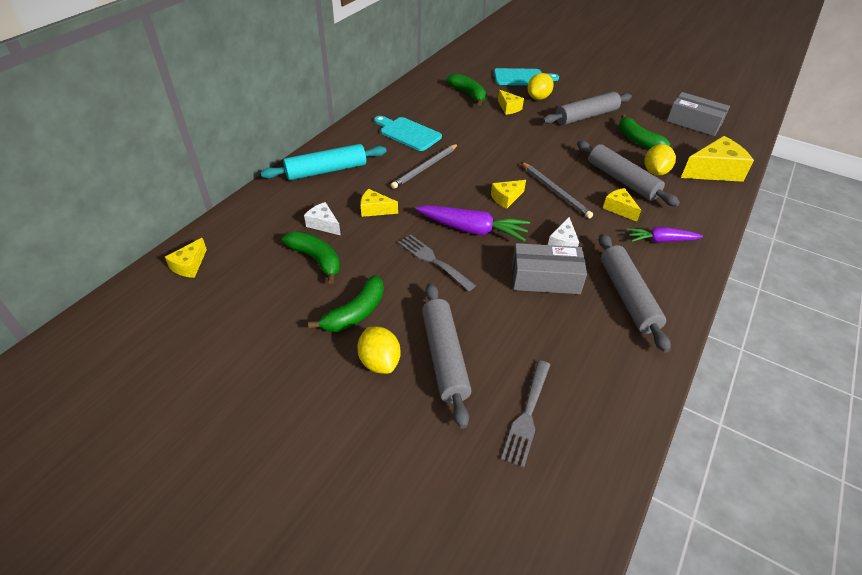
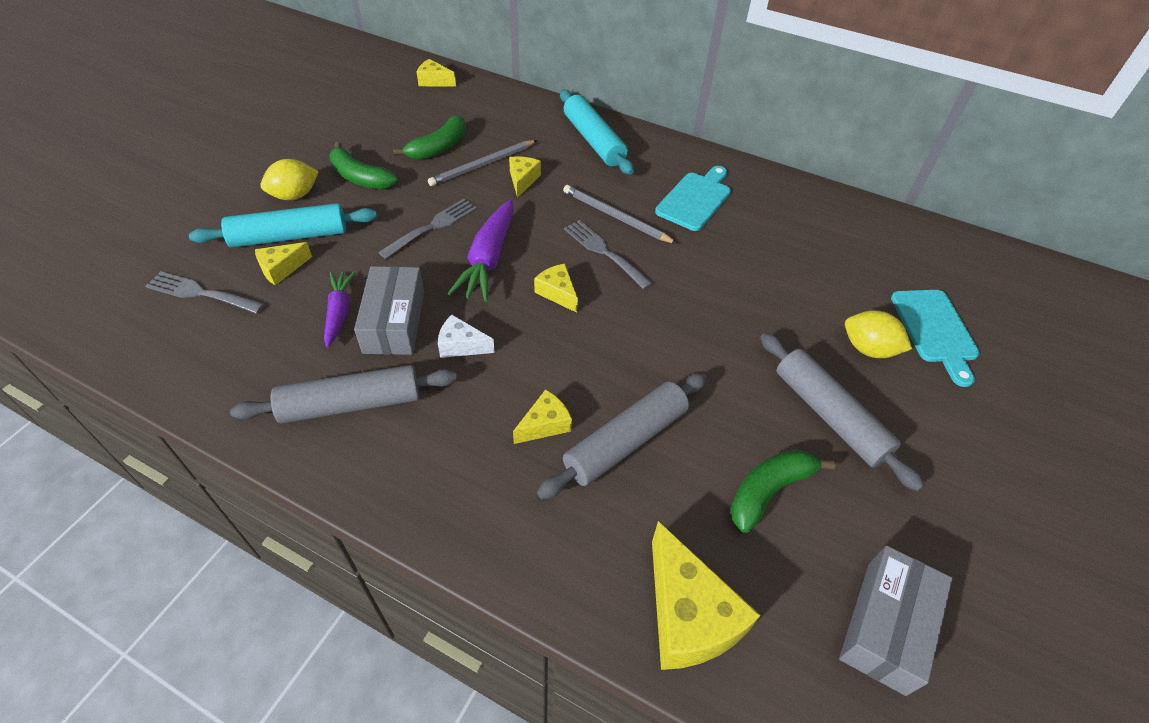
camera: 85 degrees right, 5 degrees up
(323, 224) = (494, 147): white cheese -> none
(444, 357) = (289, 236): grey rolling pin -> turquoise rolling pin
(463, 175) = (604, 252): none -> grey fork
(468, 94) = (835, 259): green banana -> none
(508, 108) = (812, 307): yellow cheese -> yellow cheese (281, 269)
(555, 191) = (581, 348): grey pencil -> grey pencil (482, 165)
(655, 172) = (662, 500): yellow lemon -> none
(661, 240) = (467, 469): purple carrot -> purple carrot (339, 312)

